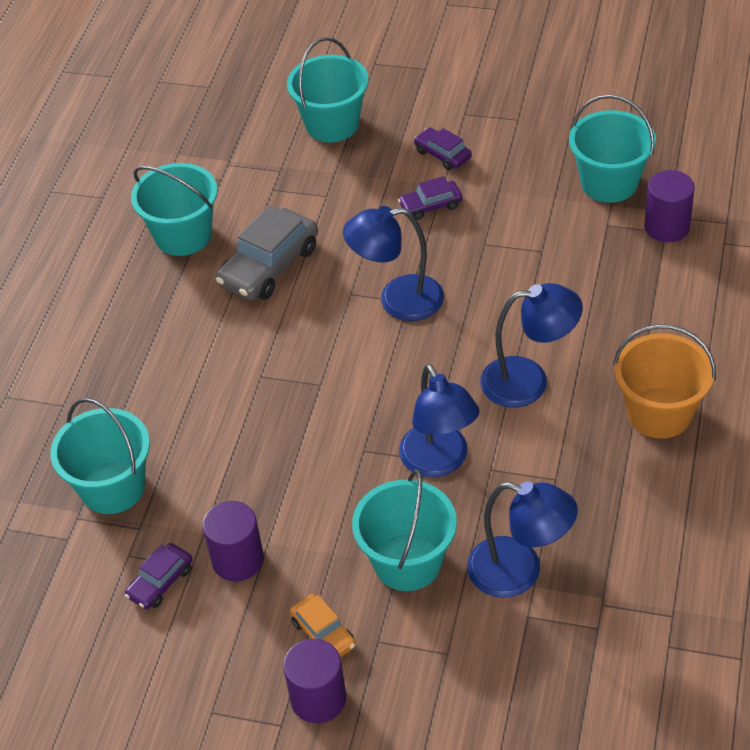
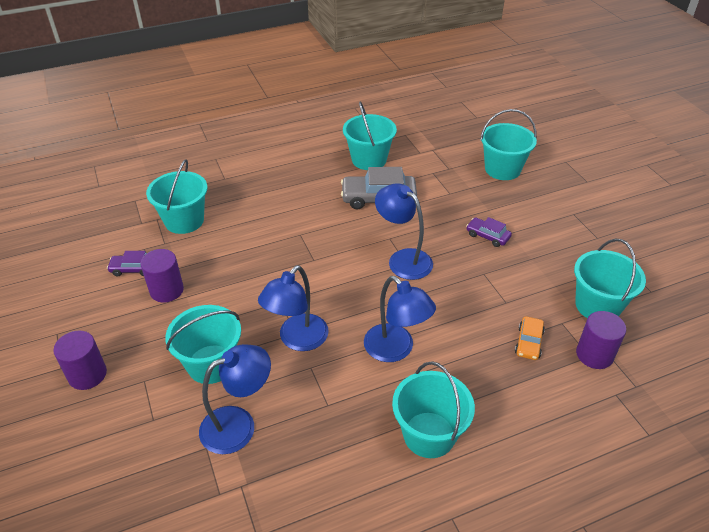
camera: 50 degrees right, 5 degrees down
(323, 633) = (136, 353): orange car -> orange car (529, 343)
(442, 154) = (531, 221): purple car -> none
(519, 572) = (239, 424): blue lamp -> blue lamp turned 105 degrees counterclockwise
(659, 413) = (429, 434): orange bucket -> turquoise bucket

